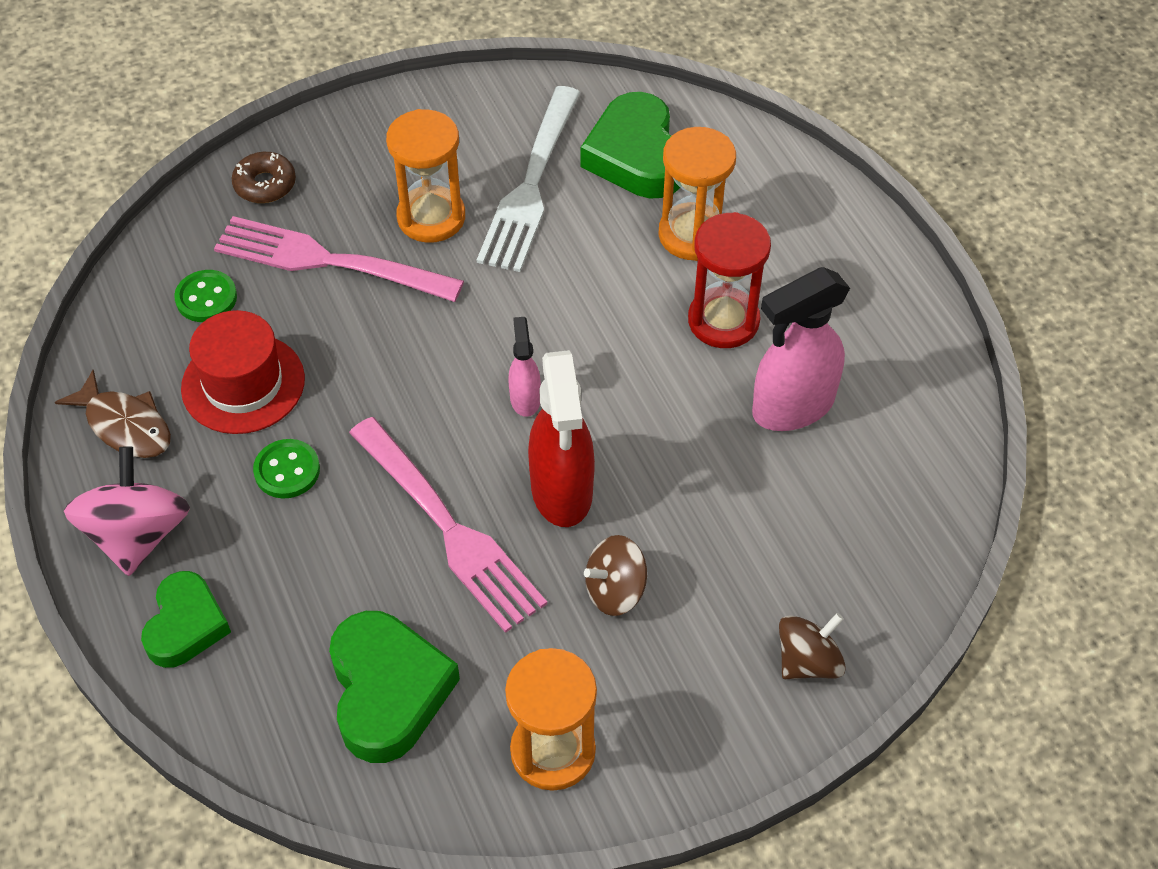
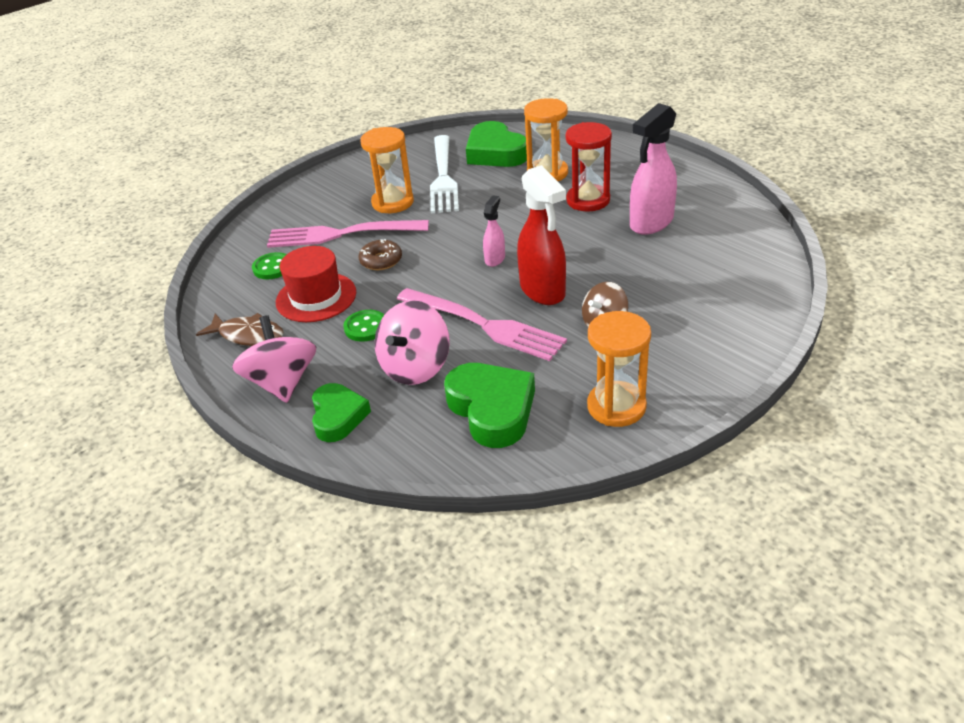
camera: 15 degrees left, 15 degrees down
(265, 184) = (284, 214): brown donut -> brown donut (381, 261)
(321, 574) = (415, 367): none -> pink spinning top
(525, 398) = (495, 259): pink spray bottle -> pink spray bottle turned 45 degrees clockwise
(808, 661) = (740, 322): brown spinning top -> none

